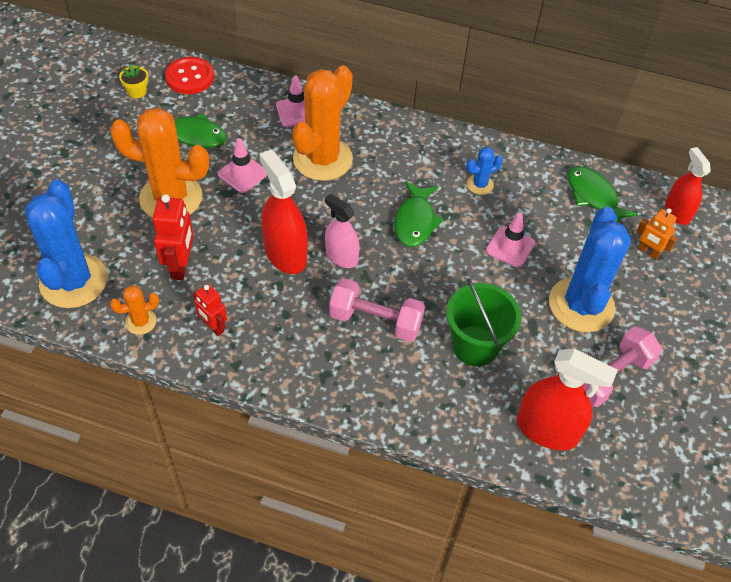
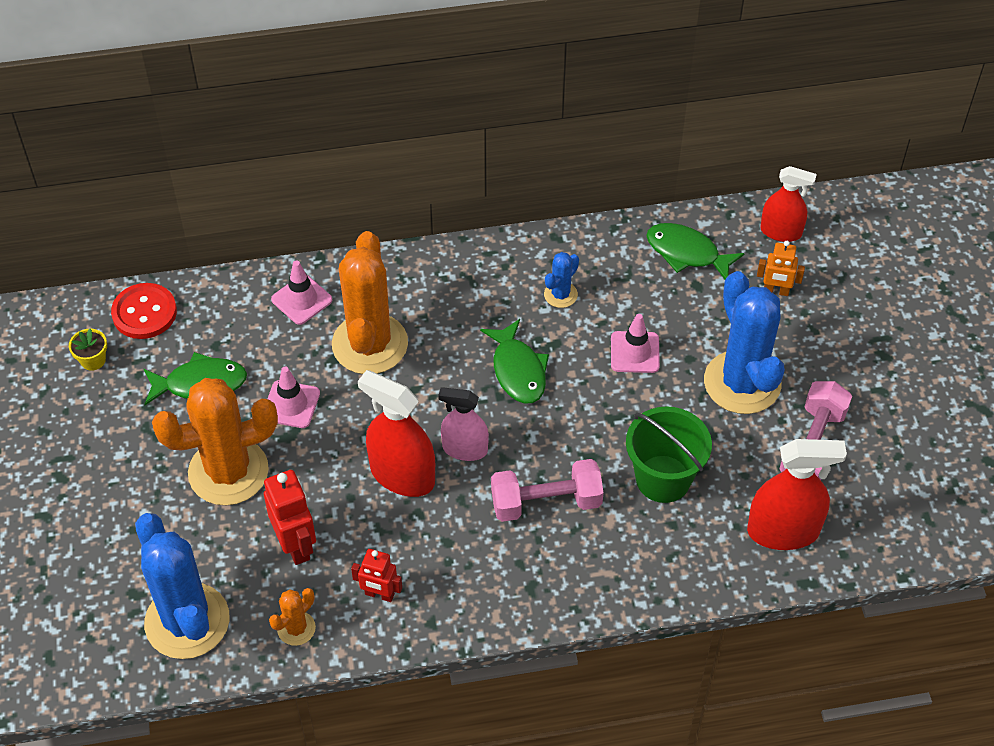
camera: 25 degrees left, 0 degrees up
(677, 212) = (781, 232): red spray bottle -> red spray bottle turned 150 degrees clockwise

